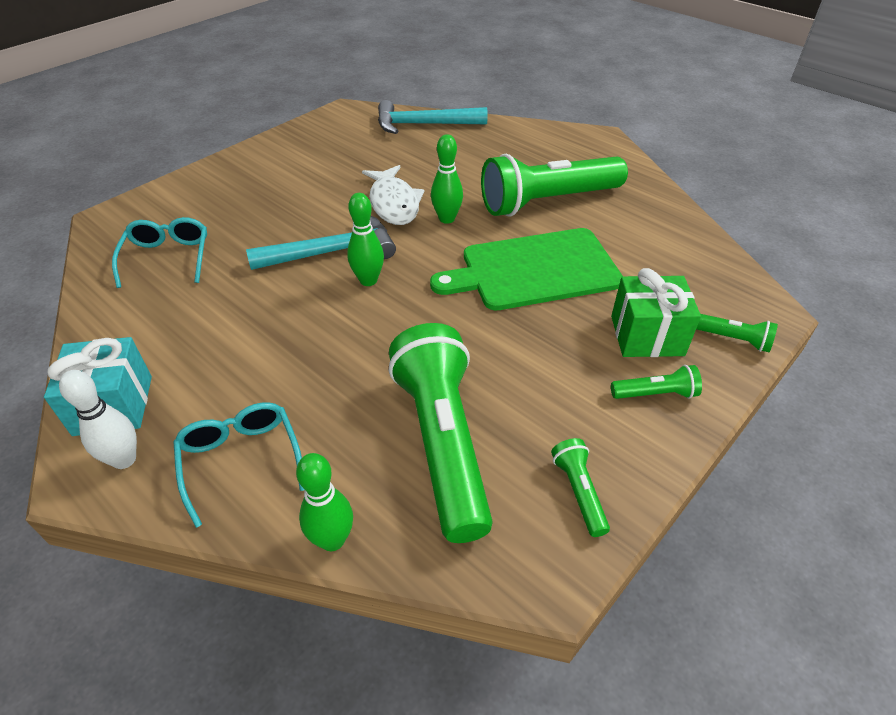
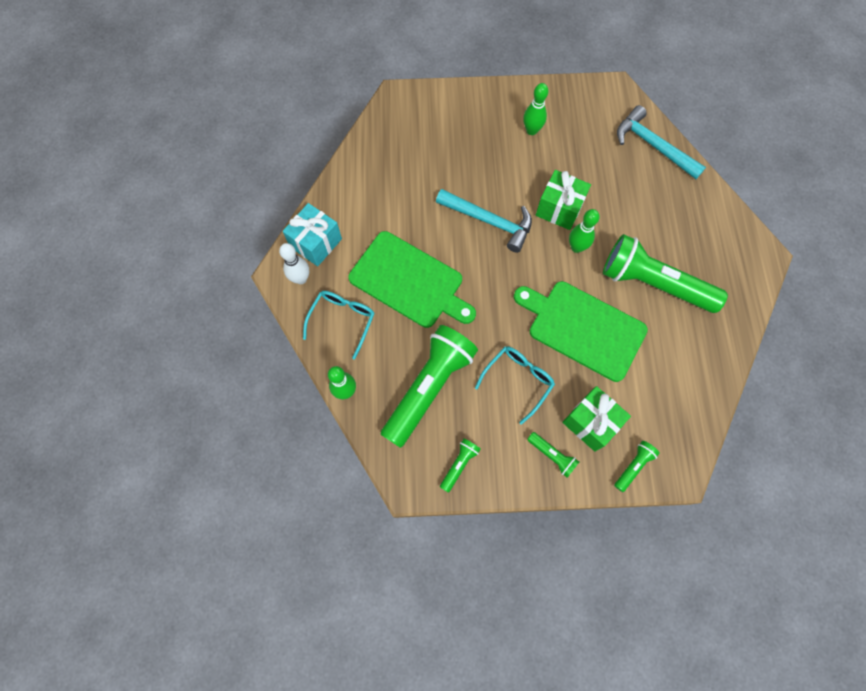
camera: 45 degrees right, 25 degrees up
(167, 258) = (405, 157): turquoise glasses -> turquoise glasses (518, 380)
(295, 357) = (410, 281): none -> green cutting board
(368, 280) = (488, 259): green bowling pin -> green bowling pin (531, 130)
(394, 203) = (559, 209): white fish -> green gift
(732, 339) = (633, 466): green flashlight -> green flashlight turned 120 degrees counterclockwise

